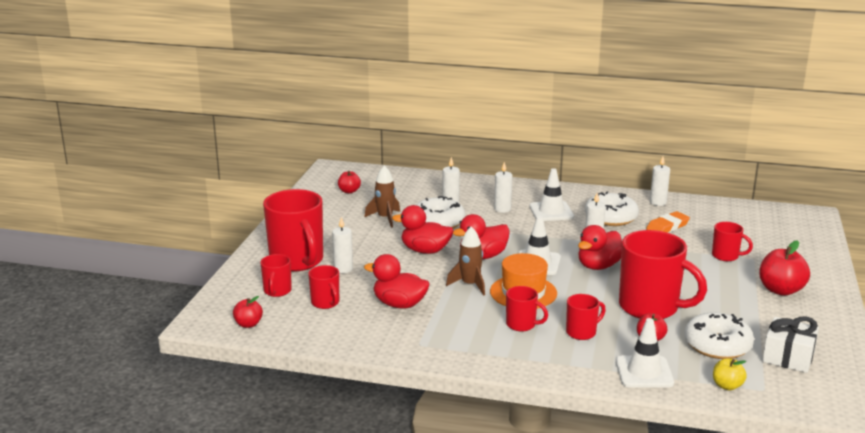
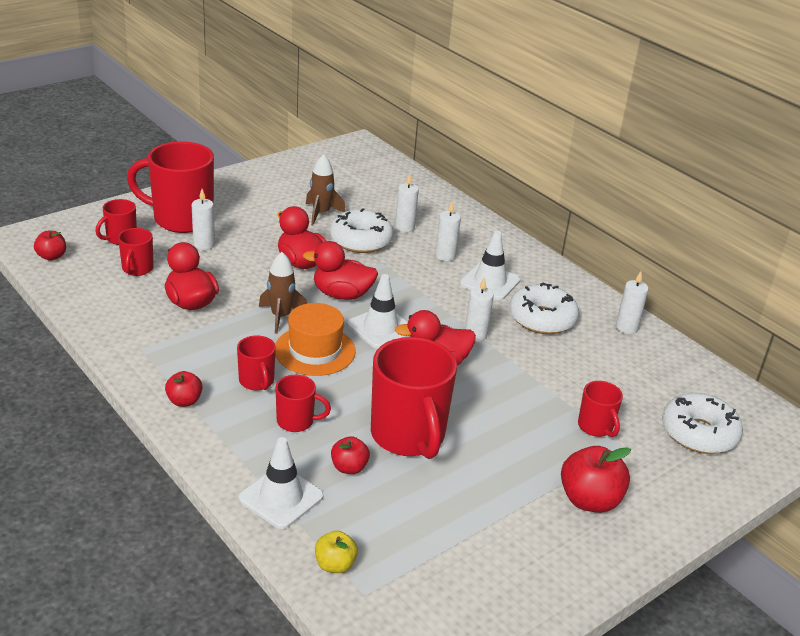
camera: 35 degrees right, 10 degrees up
(297, 261) = (181, 219): red mug -> red mug turned 90 degrees clockwise
(349, 191) = (335, 172): red apple -> red apple (184, 401)
(667, 226) = (588, 360): orange eraser -> none
(717, 345) = (404, 517): white donut -> white donut (699, 433)
(788, 357) = (456, 578): white gift -> none

